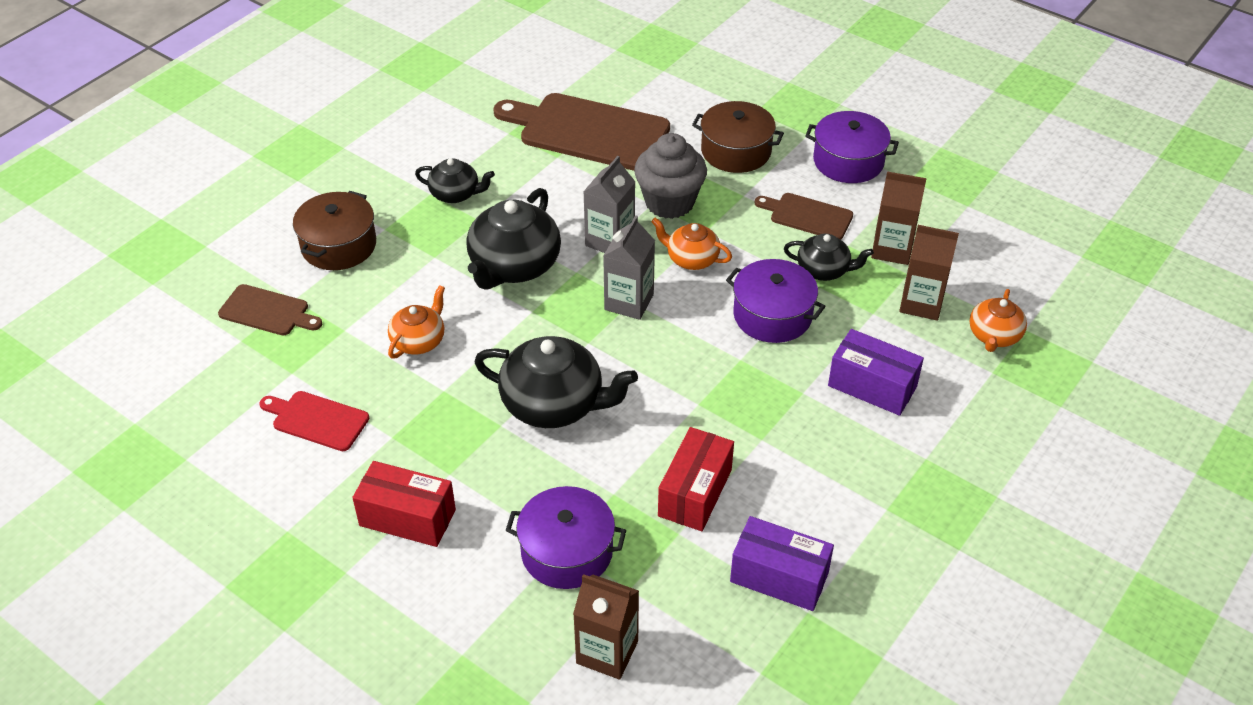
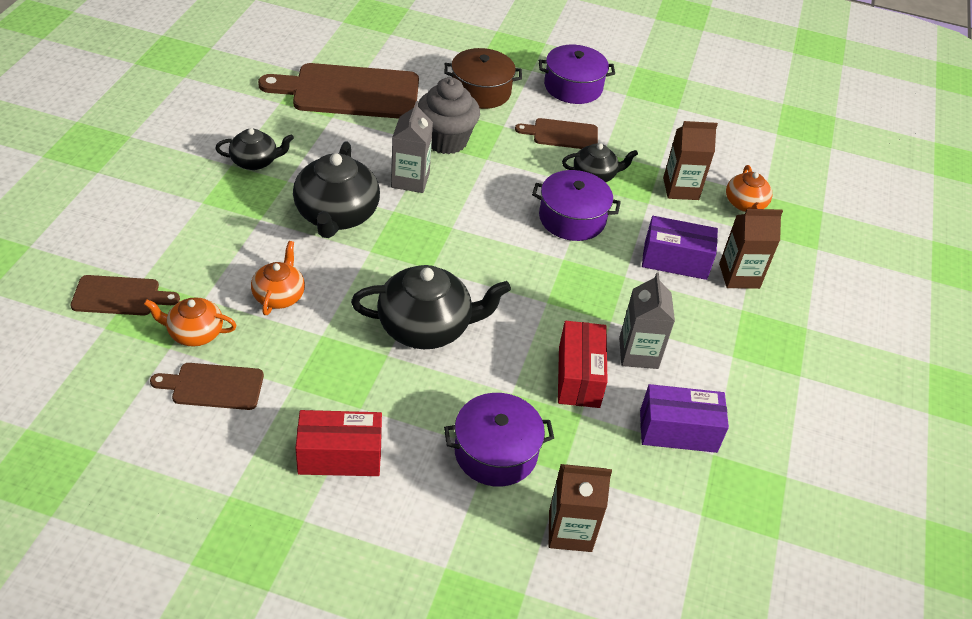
camera: 25 degrees left, 0 degrees up
(317, 420) = (214, 386): red cutting board -> brown cutting board
(338, 245) = (164, 224): brown pot -> none
(629, 302) = (450, 228): grey carton -> grey carton (638, 353)
(691, 259) = (485, 184): orange teapot -> orange teapot (195, 333)
(892, 249) = (639, 150): brown carton -> brown carton (739, 276)

